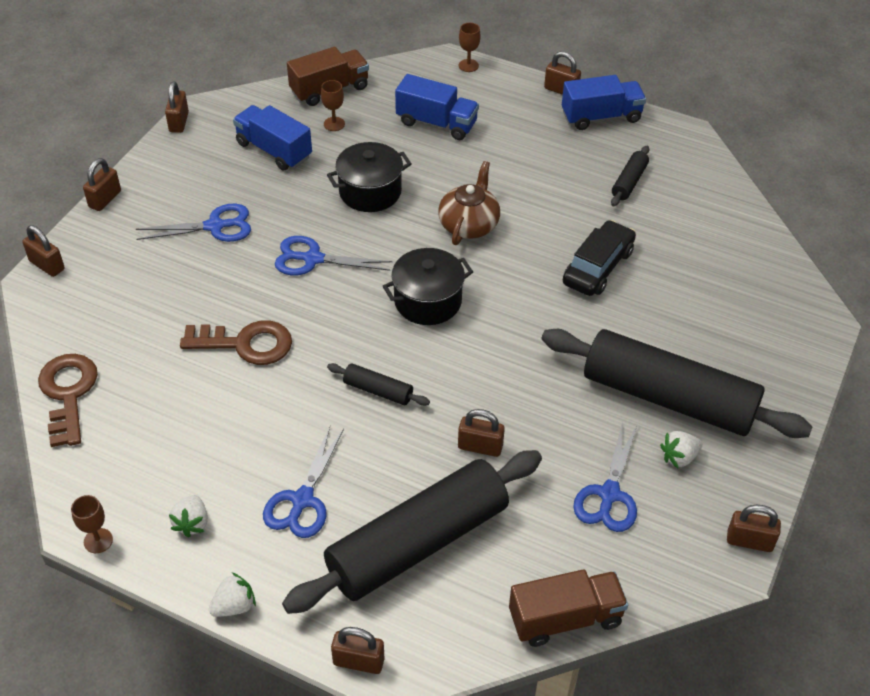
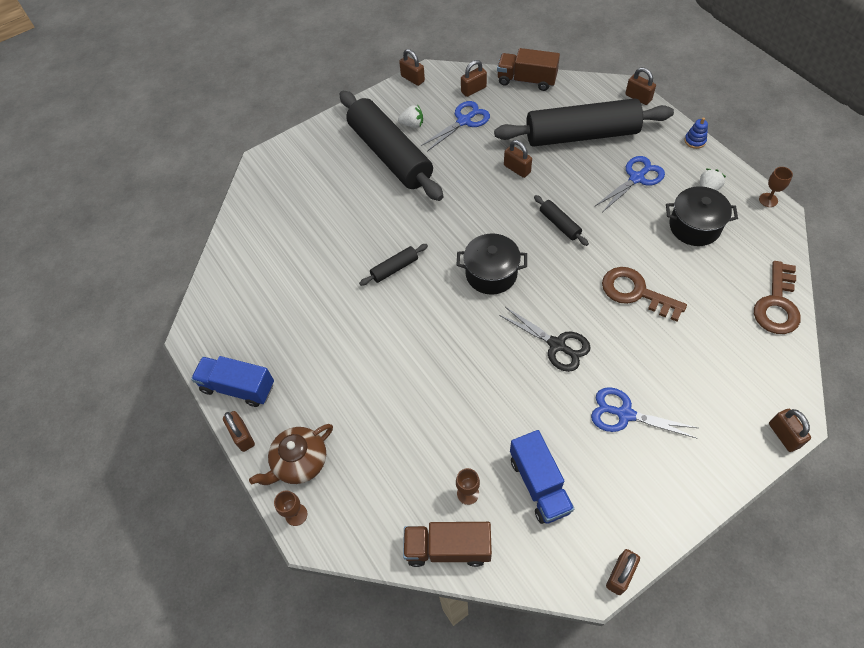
camera: 145 degrees left, 10 degrees up
(105, 199) = (719, 494): brown padlock -> brown padlock (473, 90)
(234, 606) = (695, 141): white strawberry -> blue stacking toy
(313, 259) = (557, 345): blue scissors -> black scissors
(370, 192) = (478, 393): black pot -> black pot (694, 226)
(436, 123) = (376, 448): blue truck -> none
(469, 224) = (421, 325): brown teapot -> brown teapot (299, 462)
(598, 267) = (359, 251): black car -> none
(629, 182) = (276, 311): black rolling pin -> black rolling pin (394, 268)

